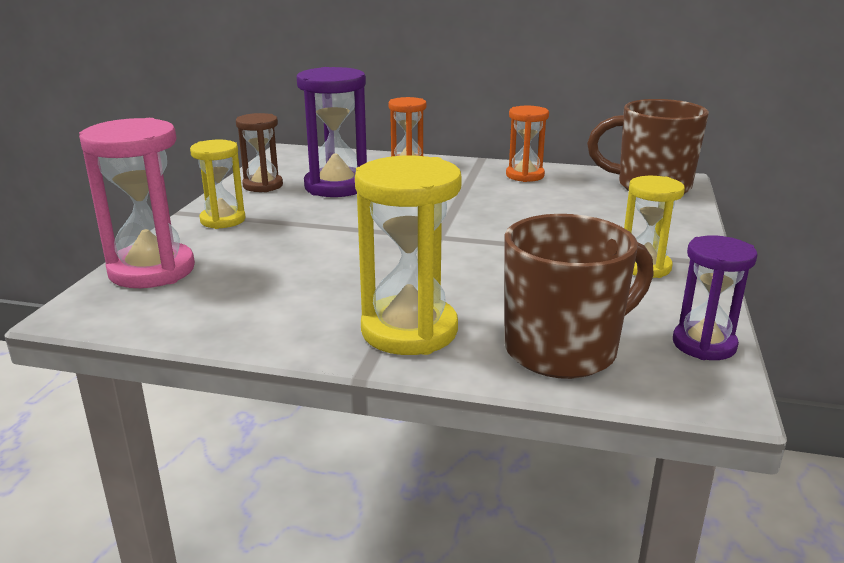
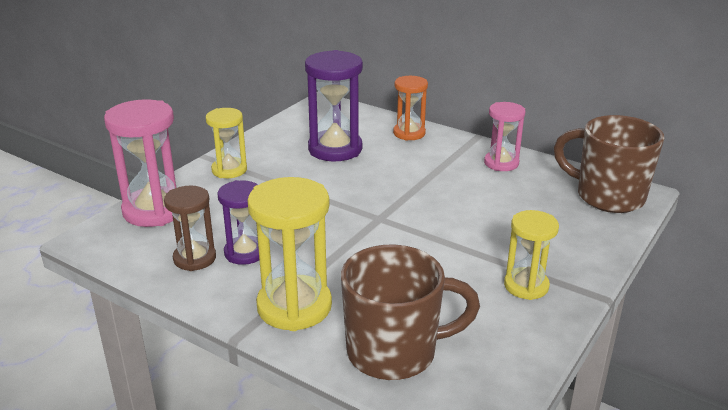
camera: 20 degrees right, 5 degrees up
(263, 185) = (279, 138): brown hourglass -> brown hourglass (194, 258)
(525, 175) = (501, 163): orange hourglass -> pink hourglass
(704, 344) = (510, 374): purple hourglass -> purple hourglass (245, 253)

